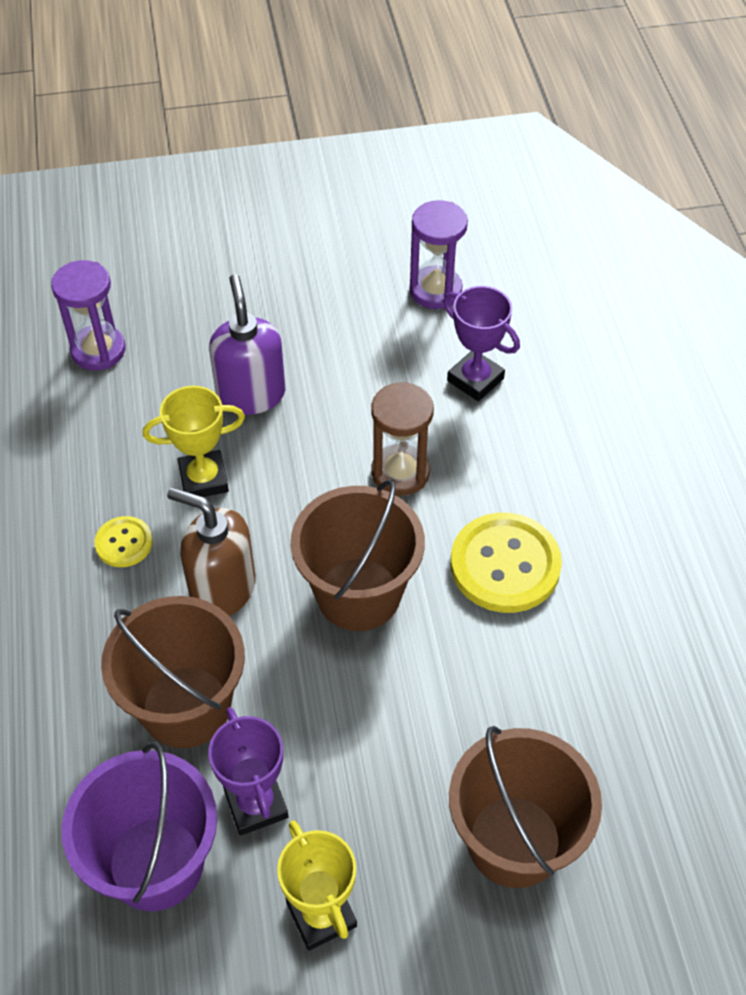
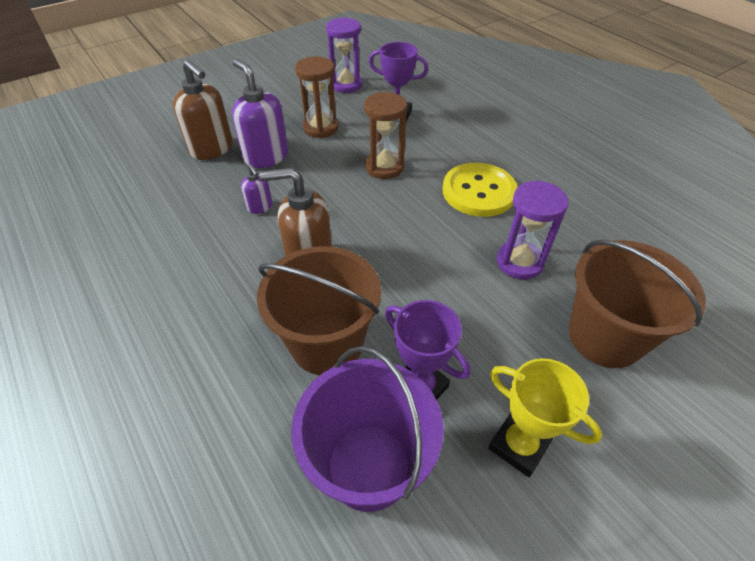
camera: 25 degrees left, 5 degrees down
(98, 350) = (148, 163): purple hourglass -> purple hourglass (519, 262)
(124, 543) = (222, 259): yellow button -> none
(187, 354) = (212, 149): none -> brown soap dispenser
(203, 479) = (260, 207): yellow trophy -> purple soap dispenser
(351, 366) = (320, 128): none -> brown hourglass
(358, 594) = (402, 235): brown bucket -> none

